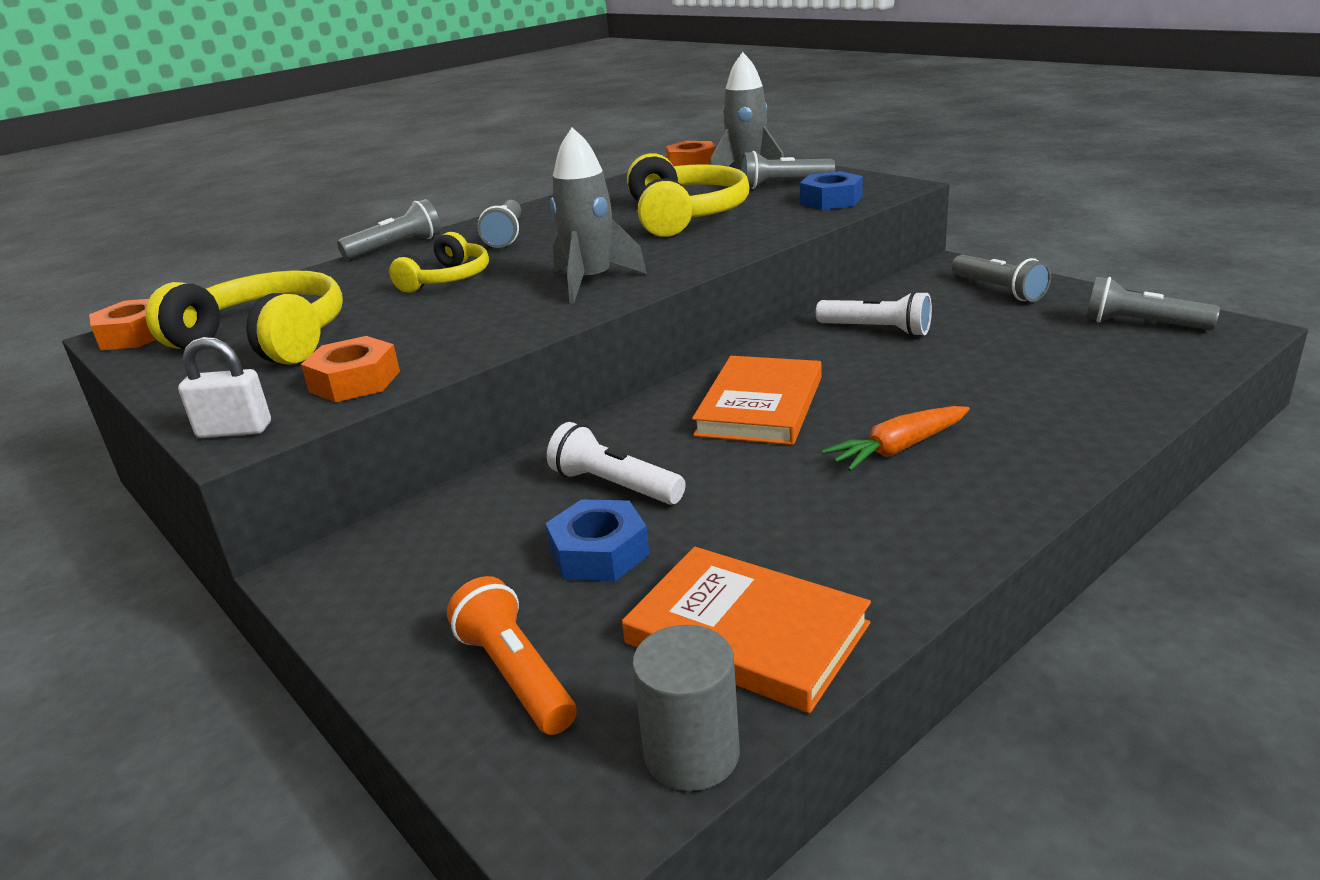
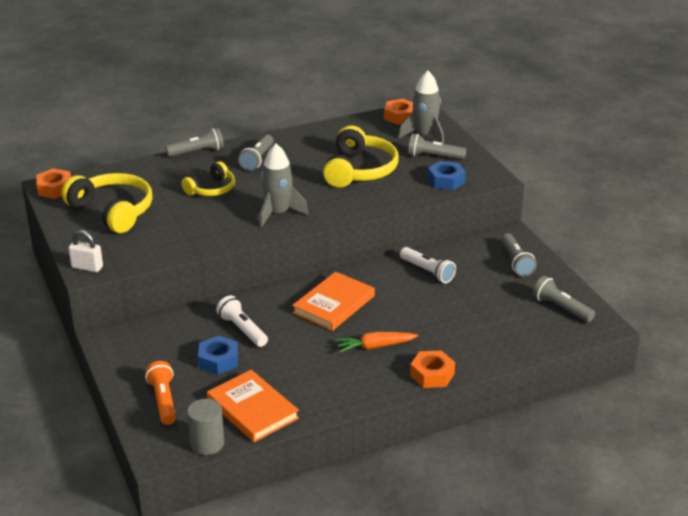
camera: 15 degrees right, 5 degrees up
(355, 381) = (143, 252): orange nut -> orange nut (432, 374)

